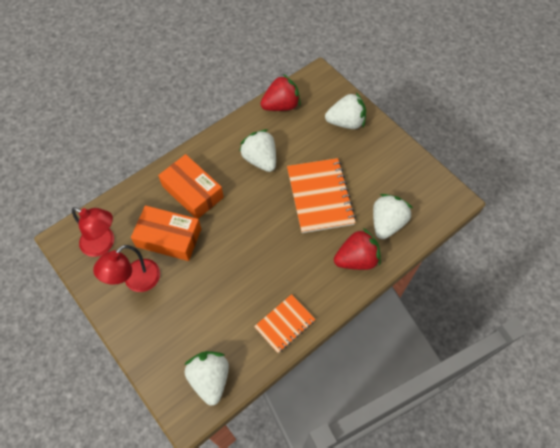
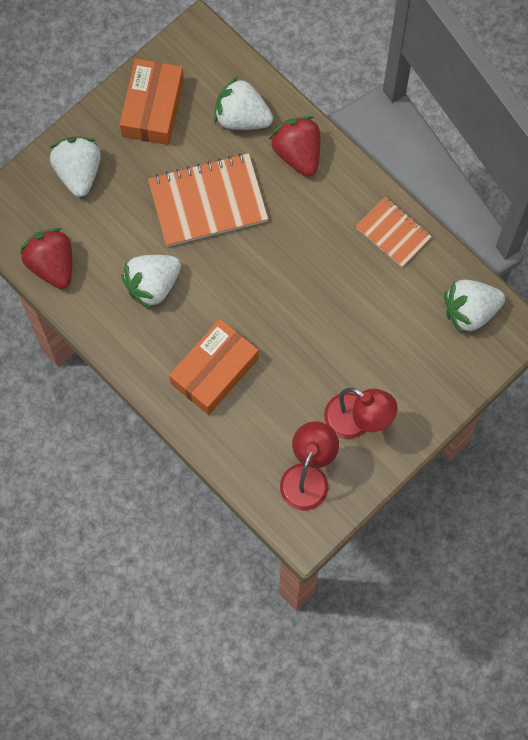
camera: 95 degrees left, 10 degrees up
(169, 238) = (290, 391): orange box -> orange box (153, 108)

